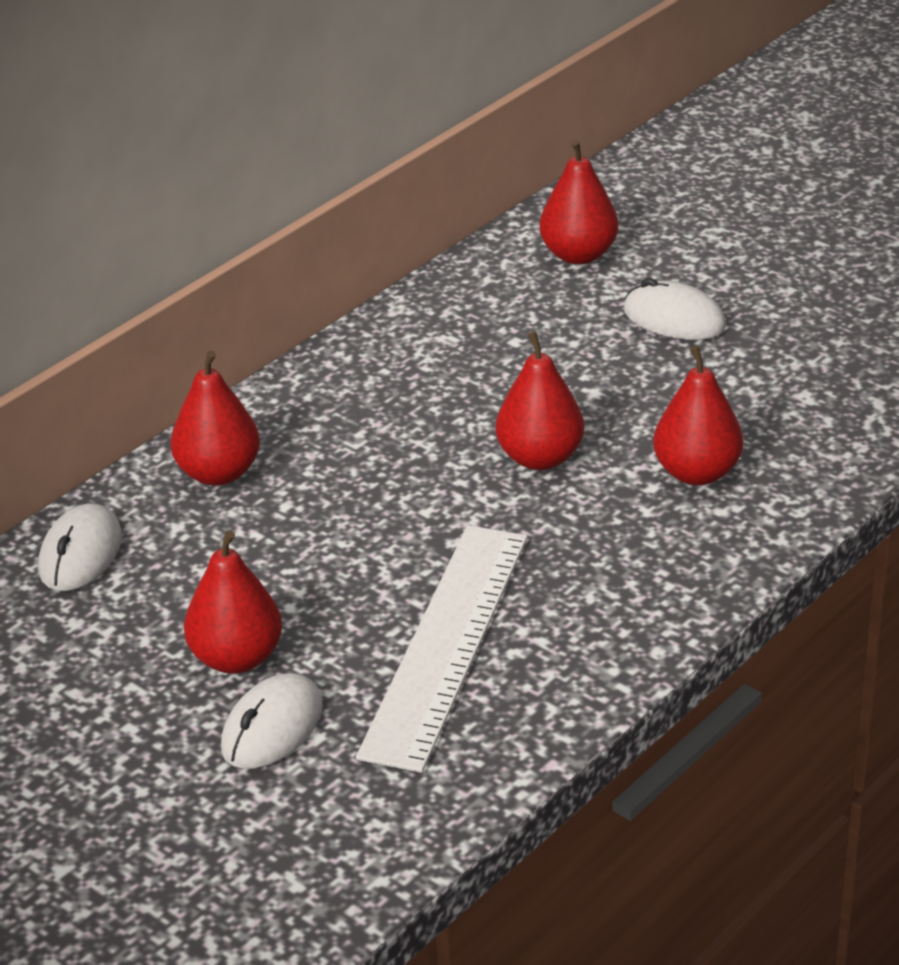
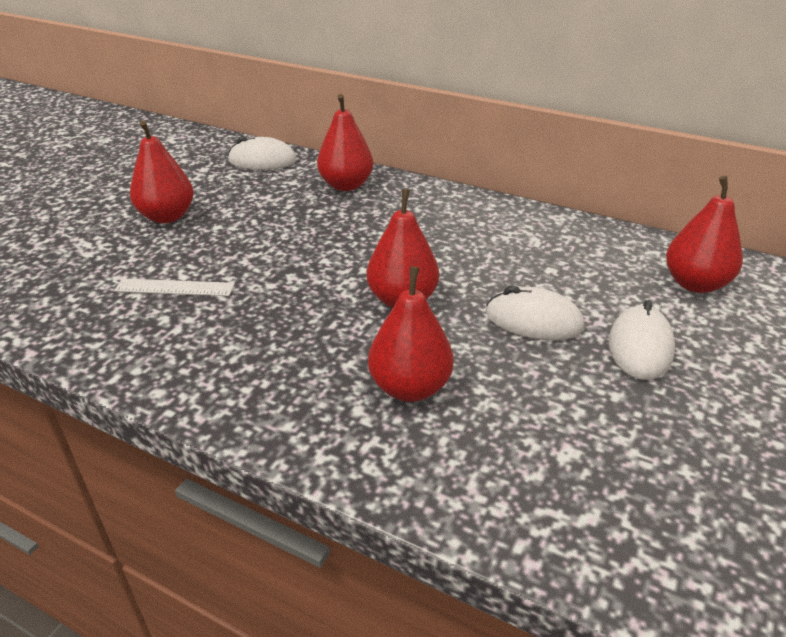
camera: 75 degrees right, 0 degrees up
(272, 728) = (99, 237): white mouse -> white mouse (533, 320)
(446, 643) = (175, 288): white ruler -> white ruler, size x0.45

